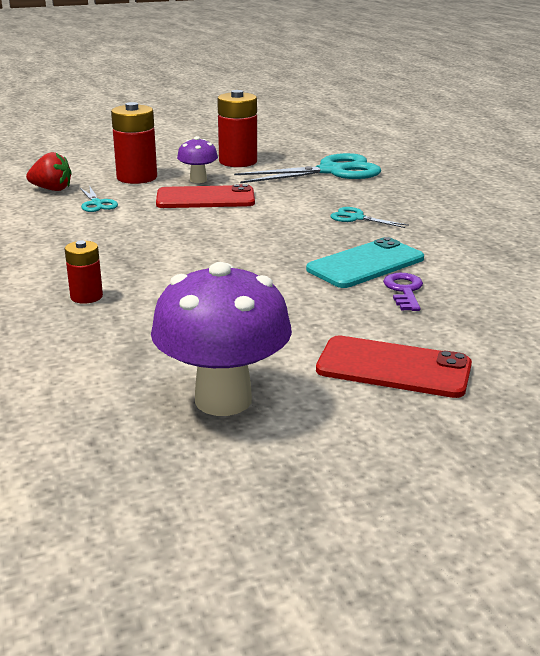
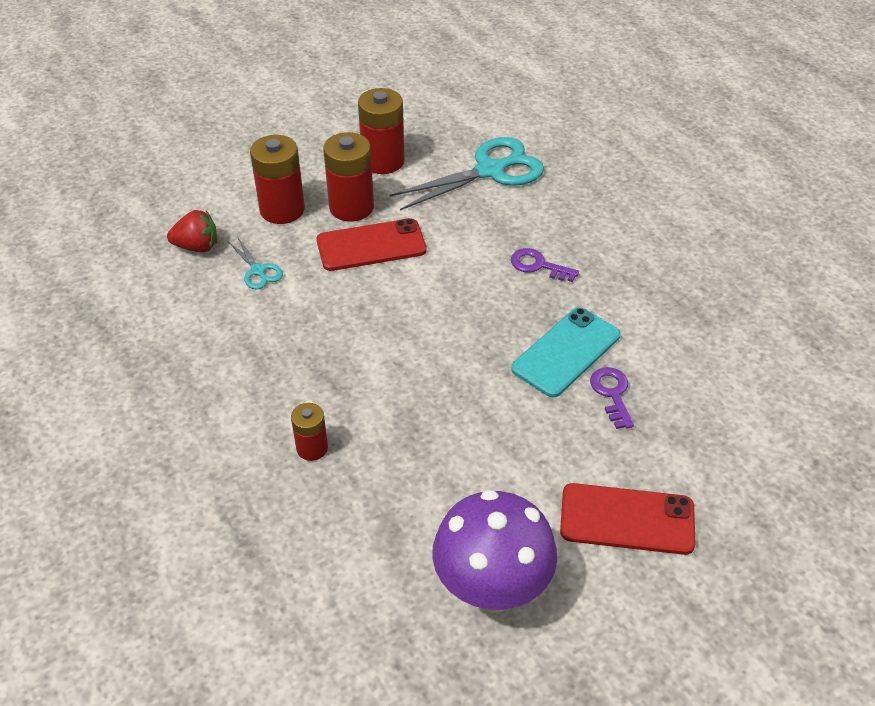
camera: 10 degrees left, 20 degrees up
(198, 180) = (351, 207): purple mushroom -> red battery
(356, 218) = (538, 265): turquoise scissors -> purple key

